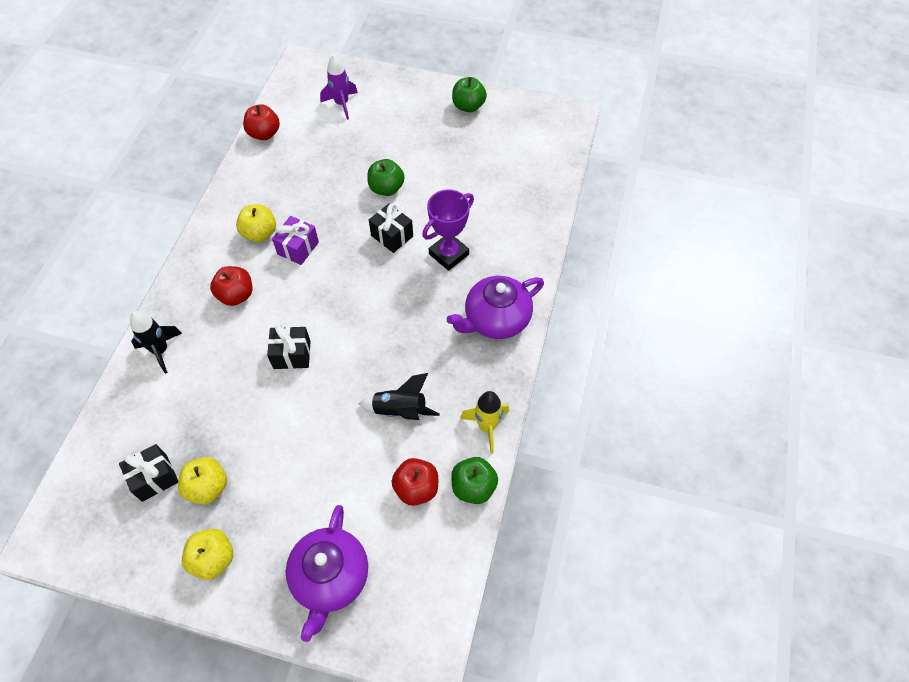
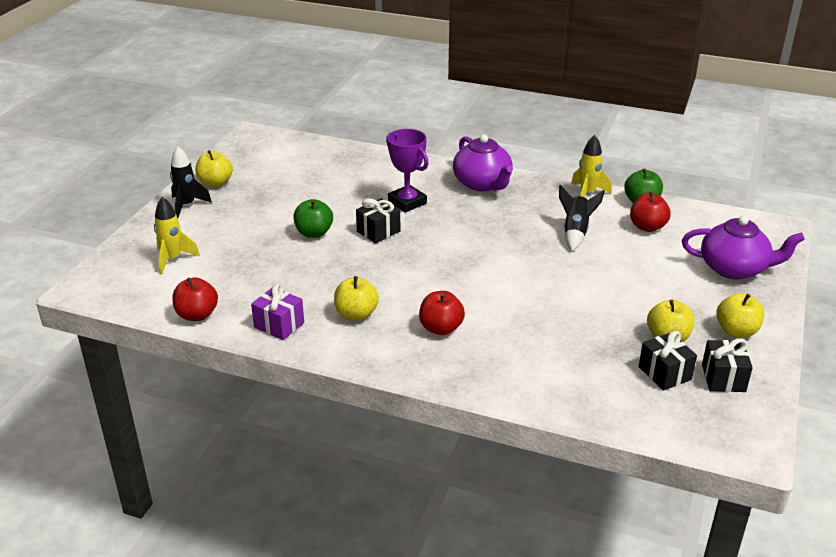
camera: 85 degrees left, 25 degrees down
(161, 351) = (512, 379): black rocket -> black rocket (187, 205)
(292, 354) = (518, 290): black gift -> black gift (723, 378)
(298, 248) = (383, 288): purple gift -> purple gift (279, 325)
(342, 104) = (173, 259): purple rocket -> yellow rocket
(468, 106) = (215, 183): green apple -> yellow apple

